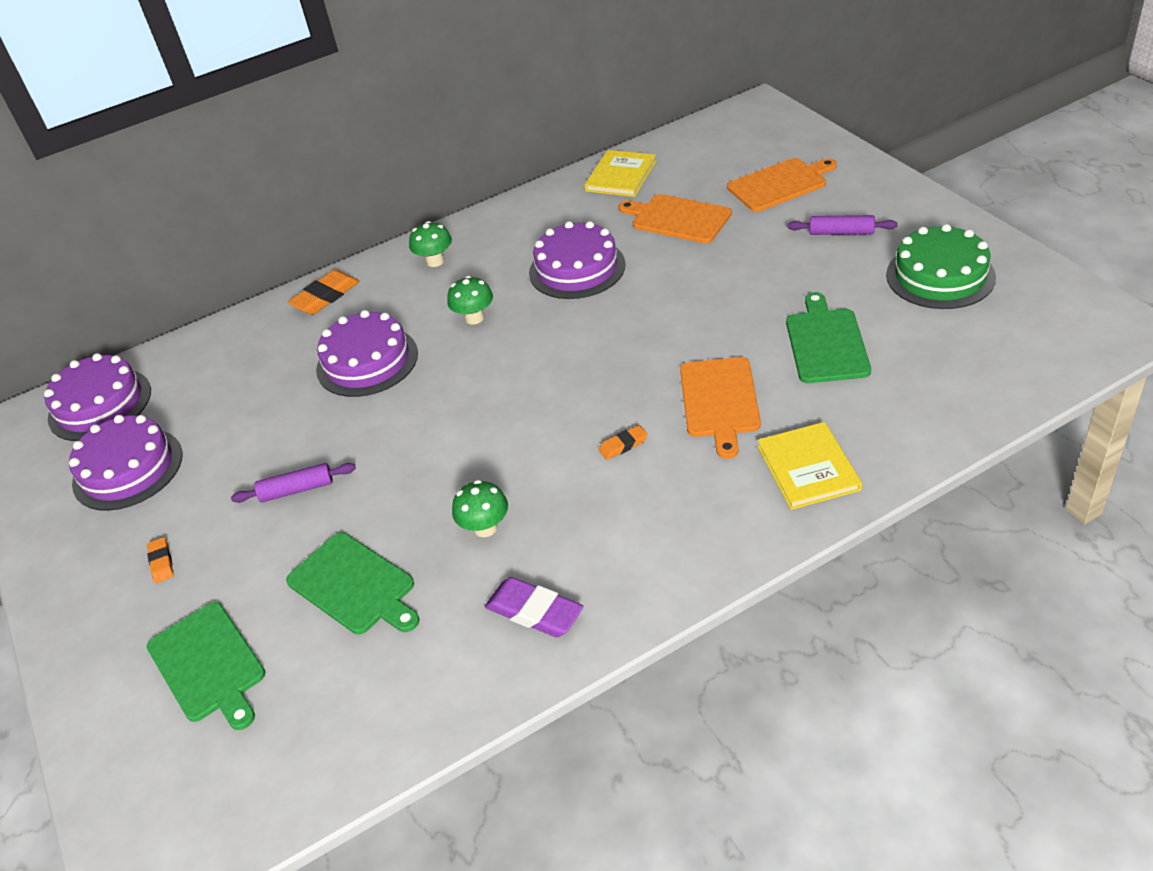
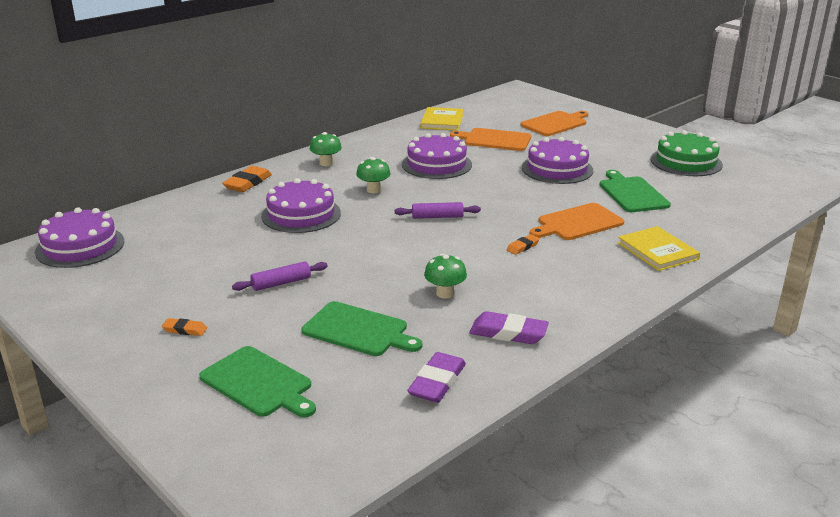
camera: 20 degrees left, 15 degrees down
(128, 469) = (125, 280): purple cake -> purple cake (557, 169)
(161, 562) = (185, 330): orange eraser -> orange eraser turned 45 degrees counterclockwise
(410, 691) = (437, 382): none -> purple eraser
(719, 401) = (577, 223): orange cutting board -> orange cutting board turned 75 degrees clockwise
(841, 233) = (610, 144): purple rolling pin -> purple rolling pin (437, 217)

